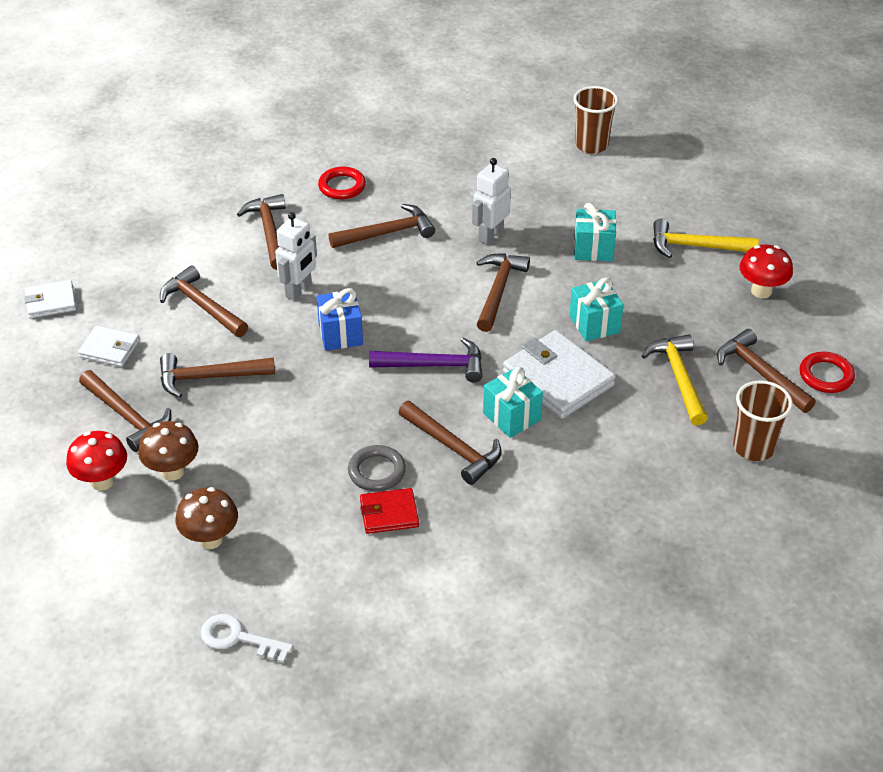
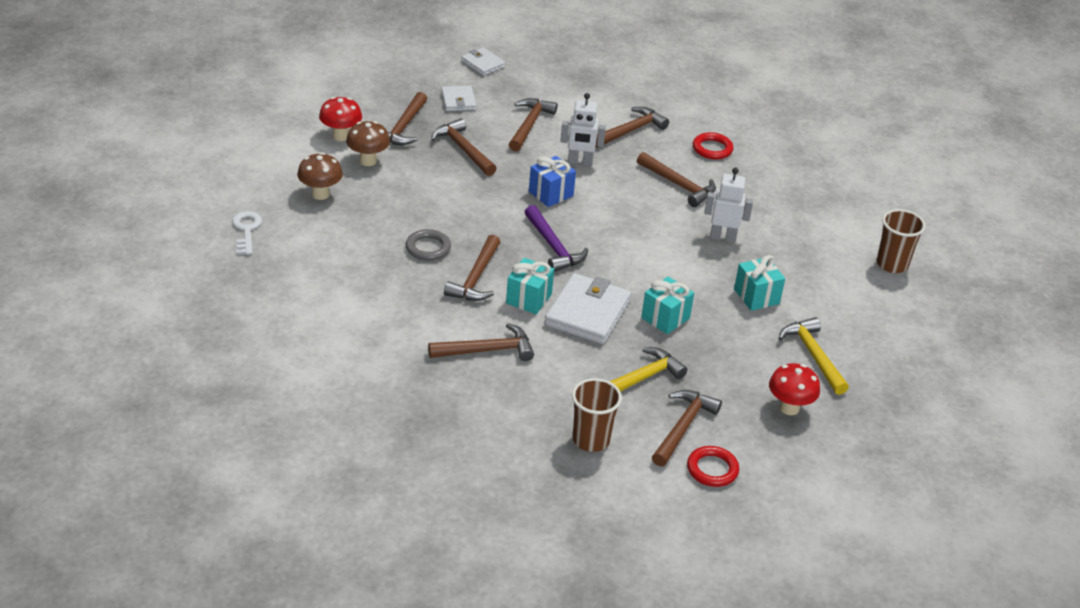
camera: 60 degrees right, 5 degrees down
(389, 513) = (392, 264): red wallet -> none
(498, 290) = (662, 257): brown hammer -> brown hammer (487, 350)

